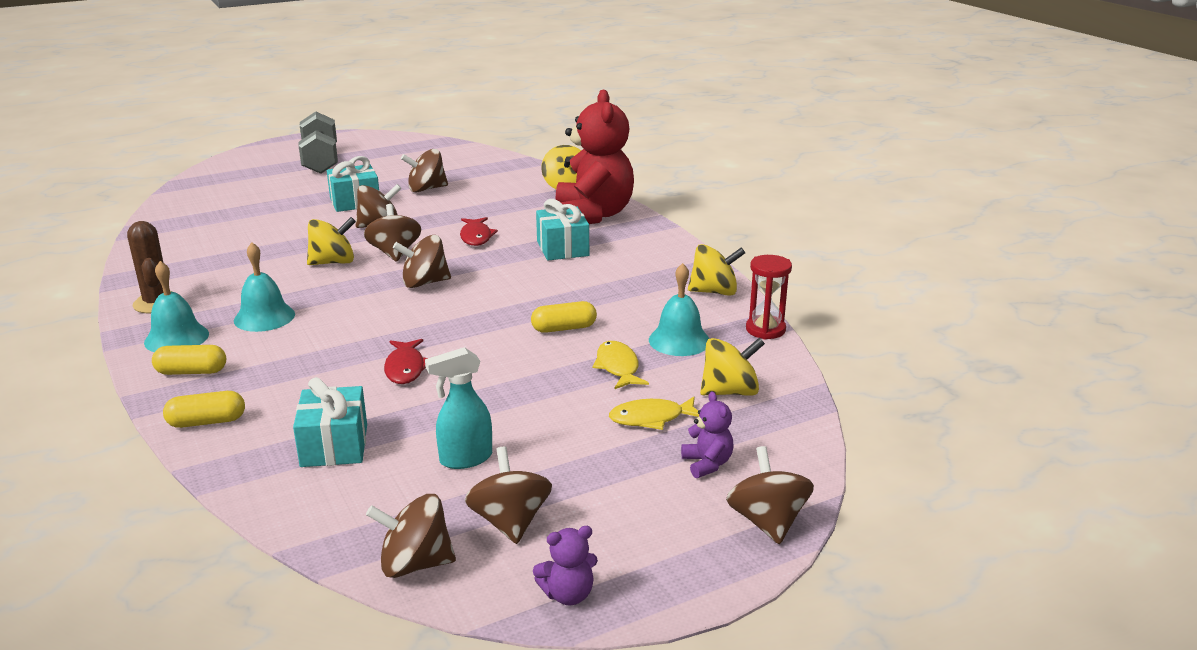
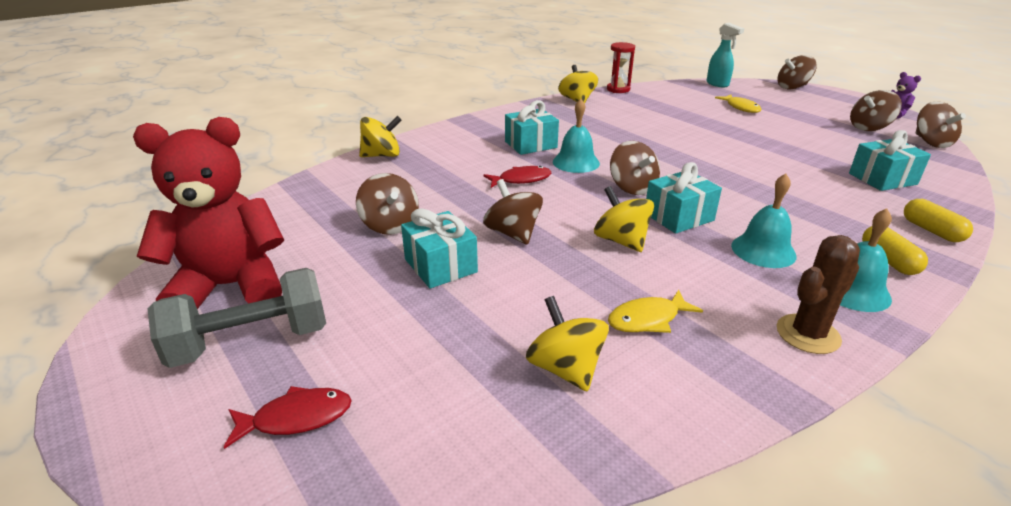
camera: 100 degrees left, 5 degrees up
(351, 293) = (678, 217): none -> turquoise gift
(394, 253) = (579, 212): brown spinning top -> none
(405, 368) = (769, 173): red fish -> red fish (296, 418)
(465, 459) = (838, 143): turquoise spray bottle -> turquoise spray bottle (717, 84)
(564, 328) = (663, 133): yellow capsule -> none
(593, 215) = (454, 140): red teddy bear -> red teddy bear (231, 287)
(618, 367) = (697, 117): yellow fish -> yellow fish (647, 319)
(679, 340) = (649, 106): turquoise bell -> turquoise bell (576, 162)
(707, 464) = (765, 97): purple teddy bear -> none
(730, 392) = (694, 94): yellow spinning top -> yellow spinning top (565, 368)

